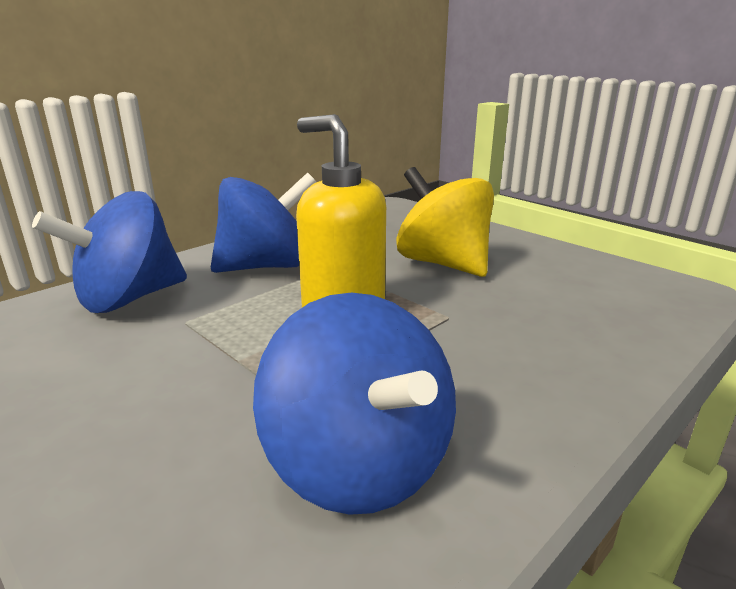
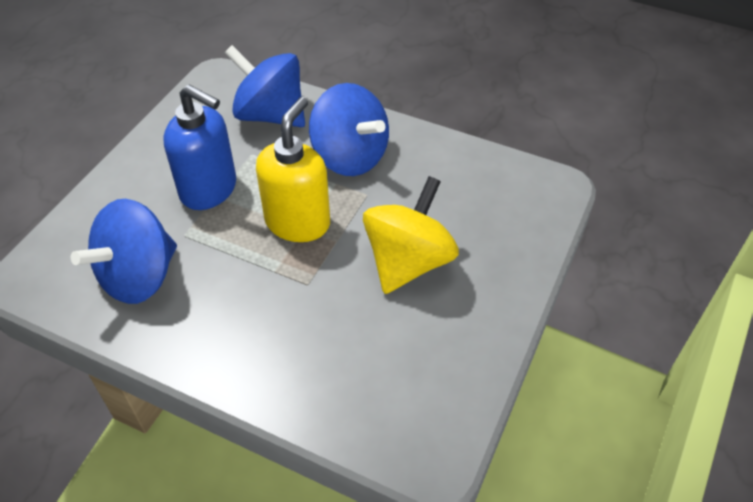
camera: 70 degrees right, 25 degrees up
(218, 364) = (209, 189): none -> blue soap dispenser

